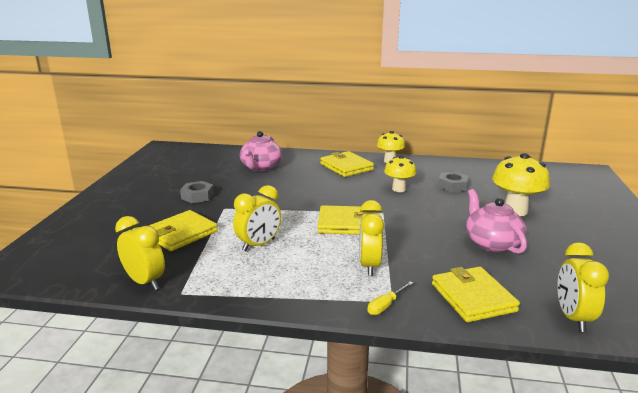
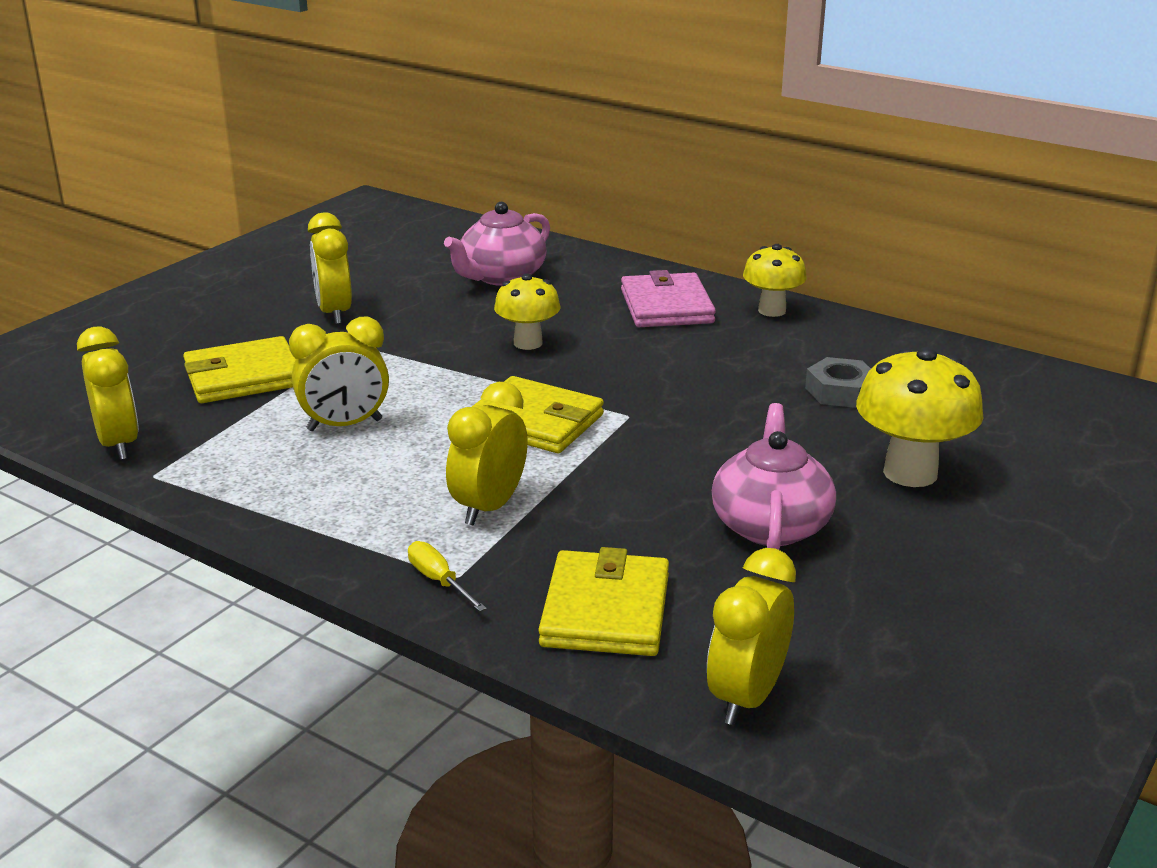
camera: 25 degrees right, 5 degrees up
(197, 196) = (334, 313): grey nut -> yellow clock
(346, 167) = (666, 306): yellow wallet -> pink wallet
(386, 305) = (439, 581): yellow screwdriver -> yellow screwdriver turned 75 degrees clockwise
(399, 189) = (718, 375): yellow mushroom -> yellow mushroom (528, 343)

